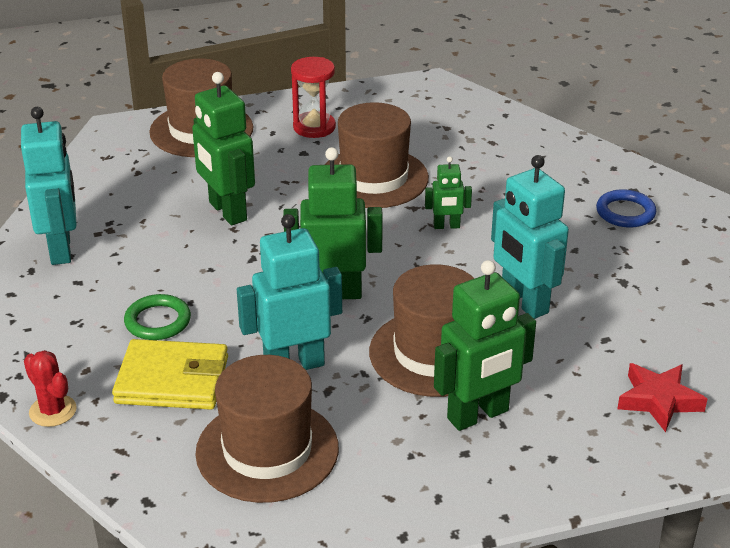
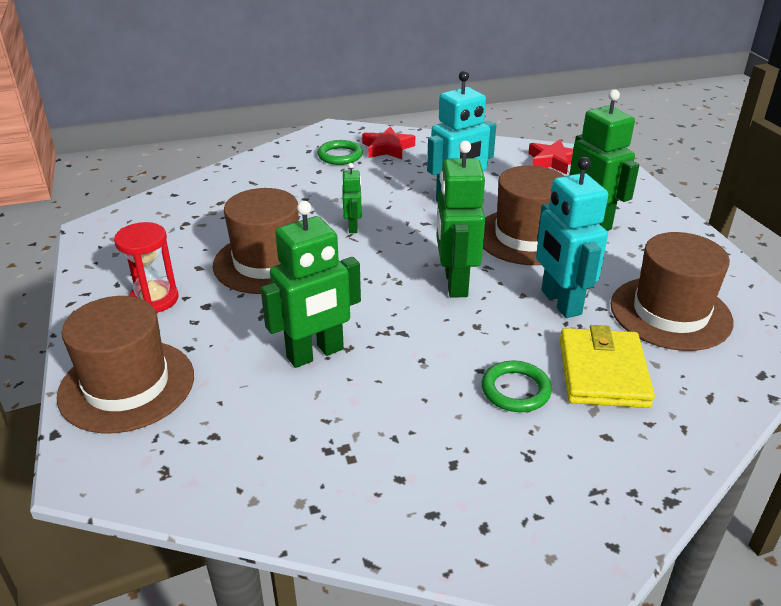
camera: 90 degrees left, 0 degrees up
(53, 411) = (678, 453): red cactus -> none
(61, 249) = (386, 489): turquoise robot -> none
(625, 212) = (340, 155): blue ring -> green ring
(658, 249) = (387, 148): none -> red star

